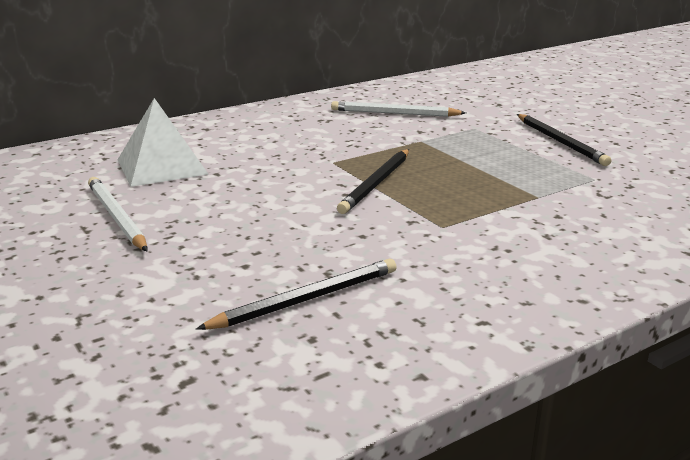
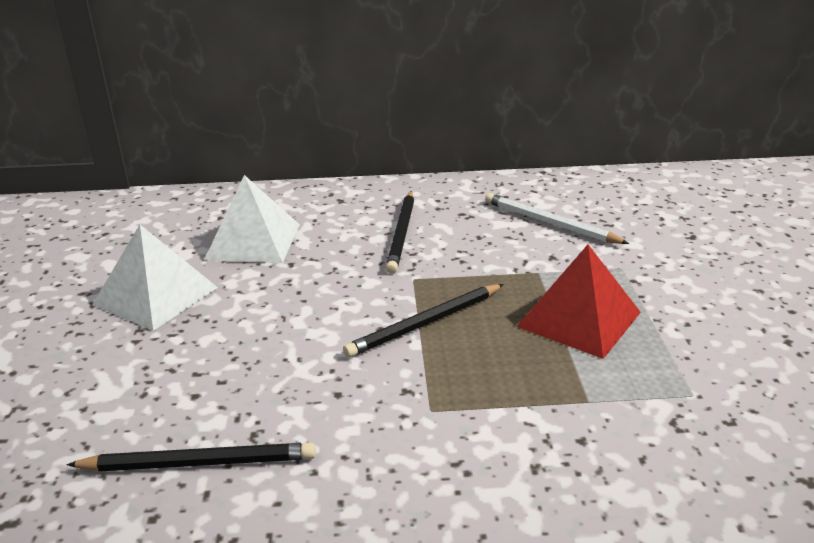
camera: 30 degrees right, 5 degrees up
(116, 217) = (156, 295): white pencil -> white pyramid
(480, 158) = (579, 319): none -> red pyramid
(560, 142) = (710, 319): black pencil -> black pencil (402, 234)

